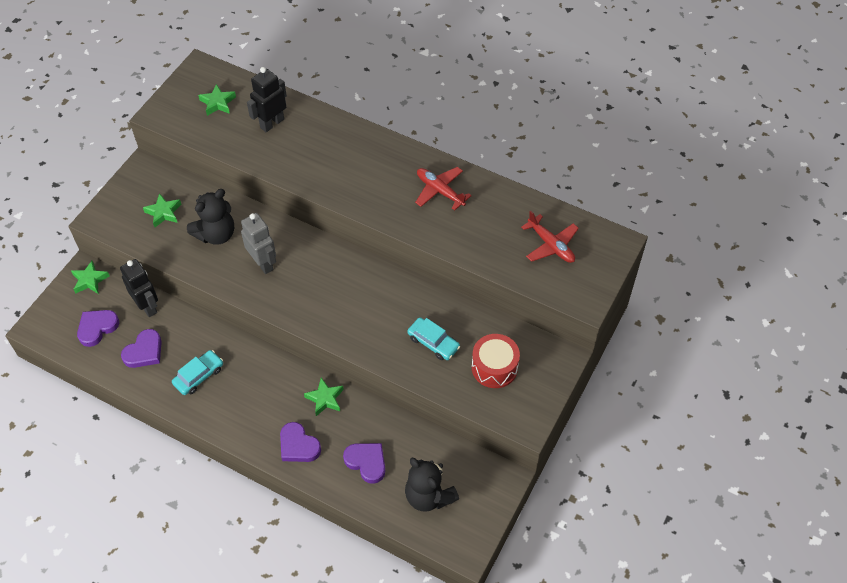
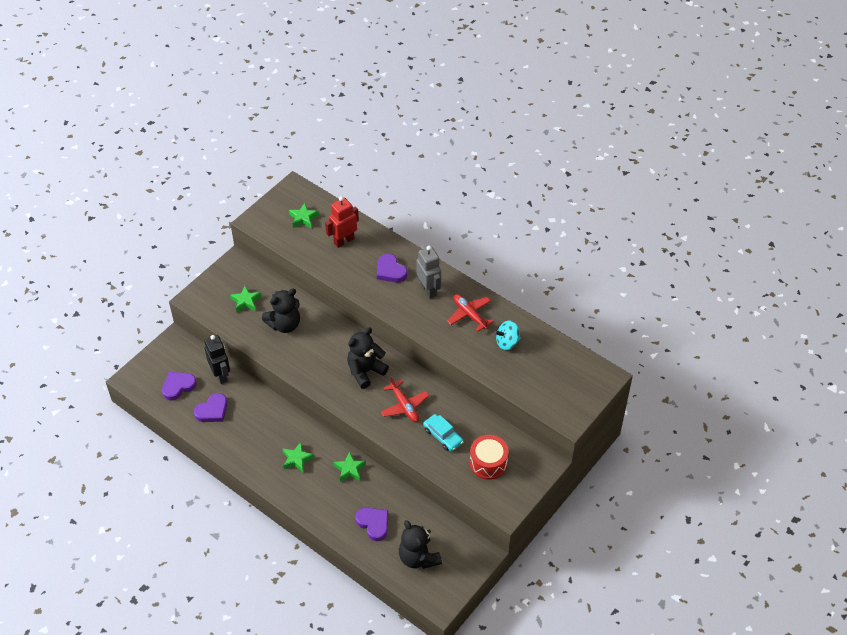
camera: 10 degrees right, 5 degrees down
(90, 280) = (178, 348): green star -> green star (297, 459)
(199, 376) = (252, 436): turquoise car -> none
(263, 263) = (318, 353): grey robot -> grey robot (429, 290)
(272, 123) = (344, 241): black robot -> red robot
(298, 445) = (322, 502): purple heart -> purple heart (390, 271)
(324, 277) = (365, 371): none -> black teddy bear
(492, 218) = (507, 342): none -> turquoise spinning top
(551, 245) = (551, 371): red plane -> red plane (404, 406)

